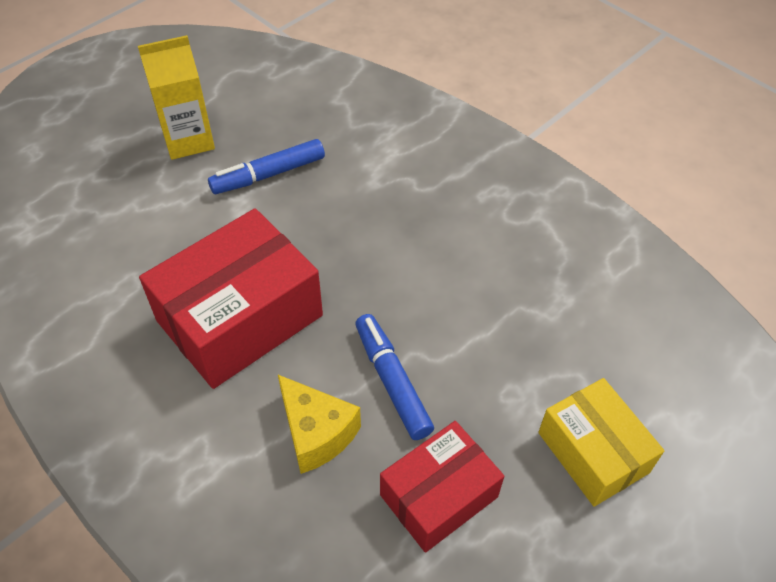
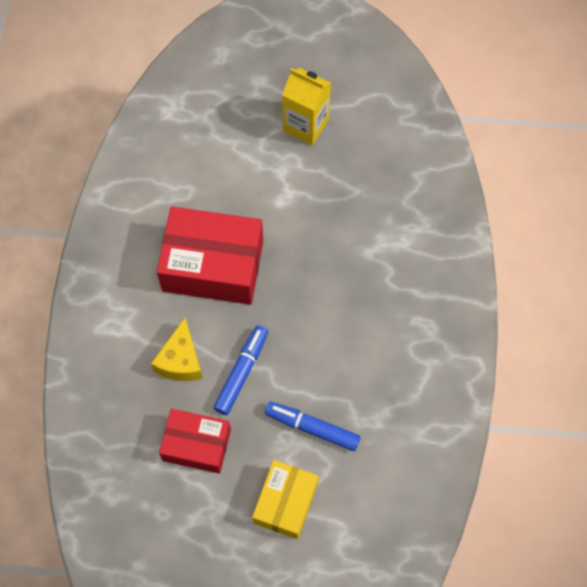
camera: 50 degrees right, 15 degrees up
(269, 174) = (321, 191): blue marker -> blue marker (312, 428)

